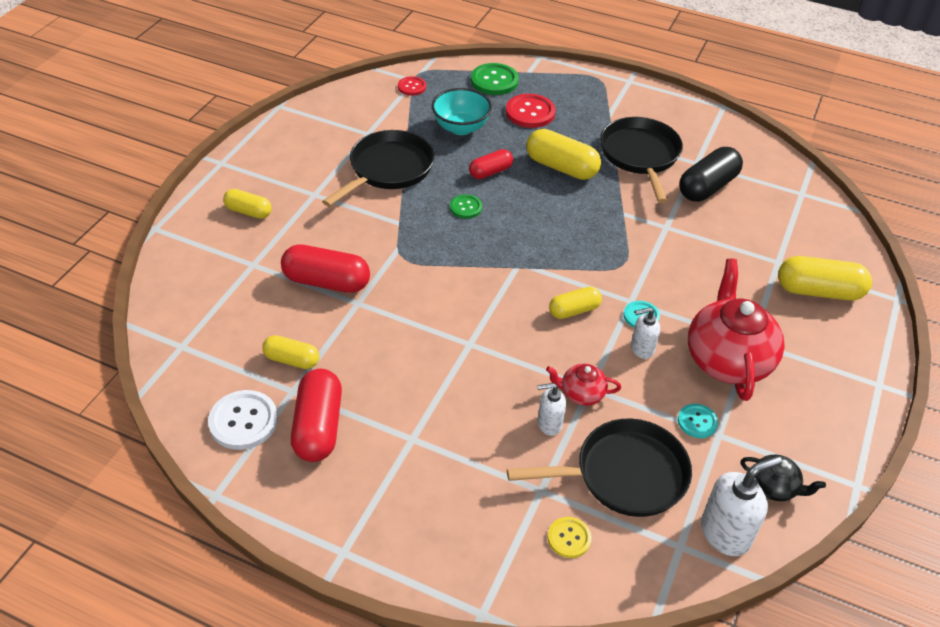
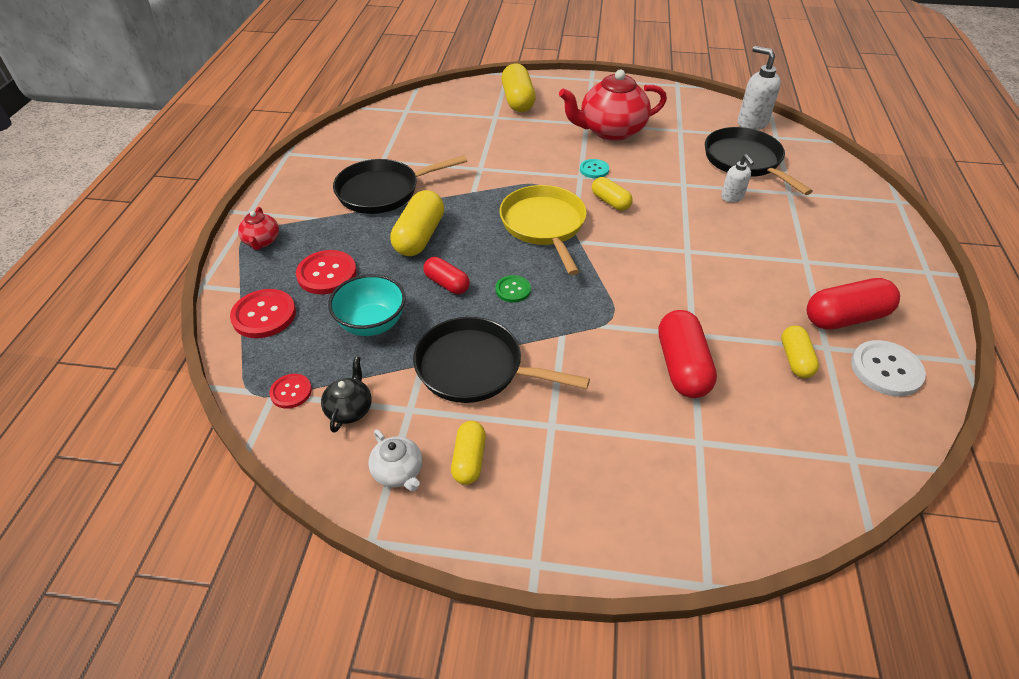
camera: 105 degrees left, 0 degrees up
(249, 211) = (617, 483): yellow capsule -> yellow capsule (469, 460)
(319, 121) = (398, 472): none -> white teapot
(494, 81) = (264, 315): green button -> red button
(550, 249) = (544, 225): none -> yellow pan
(569, 538) = (813, 176): yellow button -> none
(581, 393) = (692, 187): red teapot -> red teapot (262, 241)
(642, 349) = (627, 166): white soap dispenser -> none
(697, 422) = (676, 138): turquoise button -> none
(707, 187) = (416, 153): black capsule -> none
(774, 487) = (703, 109): black teapot -> black teapot (350, 409)

